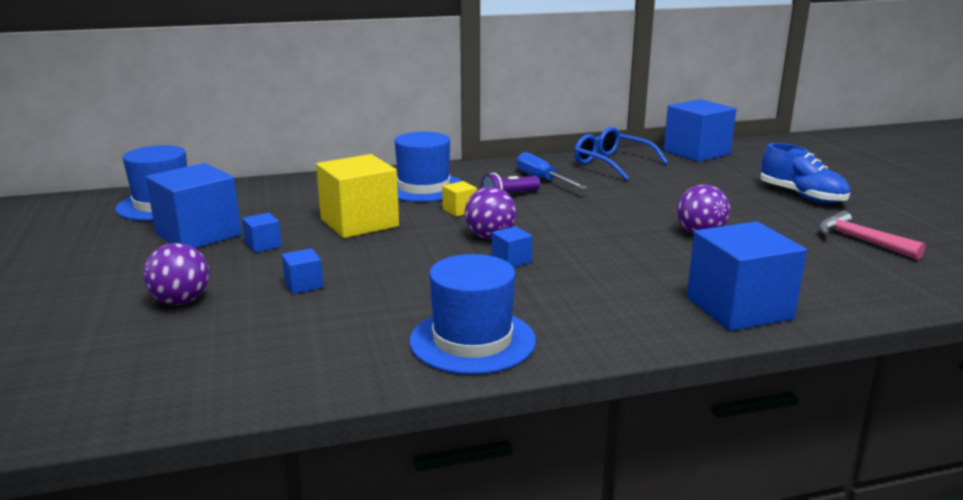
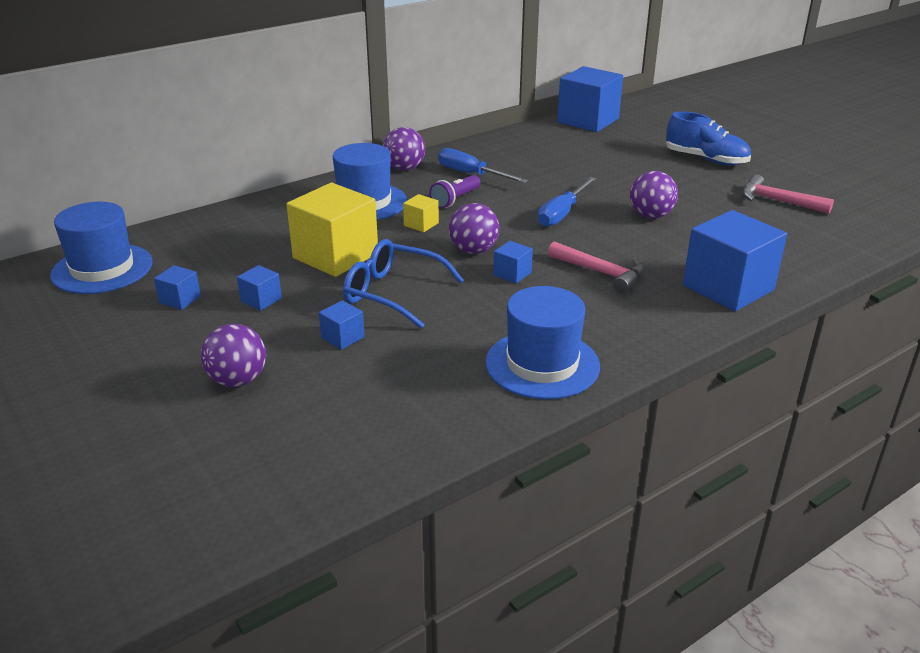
camera: 20 degrees left, 10 degrees up
(198, 234) = (180, 299): blue cube -> blue cube, size x0.44
(483, 168) = (404, 168): none -> purple ball
(605, 273) = (601, 273): none -> pink hammer
(606, 220) = (562, 213): none -> blue screwdriver
(612, 163) = (521, 145): blue glasses -> blue glasses (393, 293)

